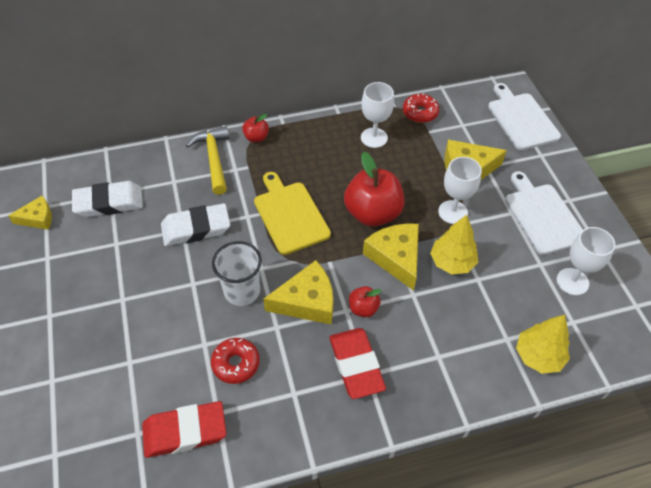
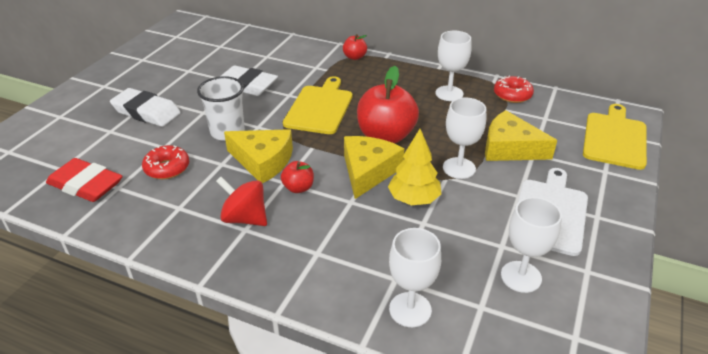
camera: 40 degrees right, 15 degrees down
(38, 218) = (164, 39): yellow cheese -> none
(109, 203) = (213, 50): white eraser -> white eraser (146, 112)
(213, 159) = (308, 56): yellow hammer -> none
(356, 365) = (245, 218): red eraser -> red spinning top
(521, 119) = (615, 138): white cutting board -> yellow cutting board
(538, 356) = (410, 309): yellow tree -> white goblet

